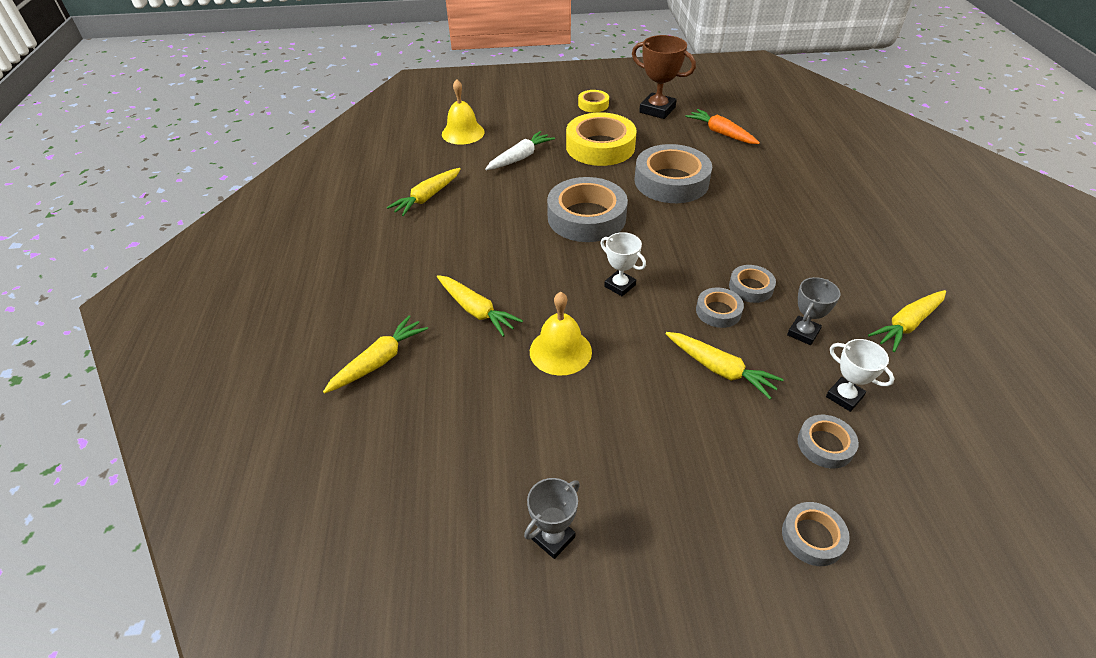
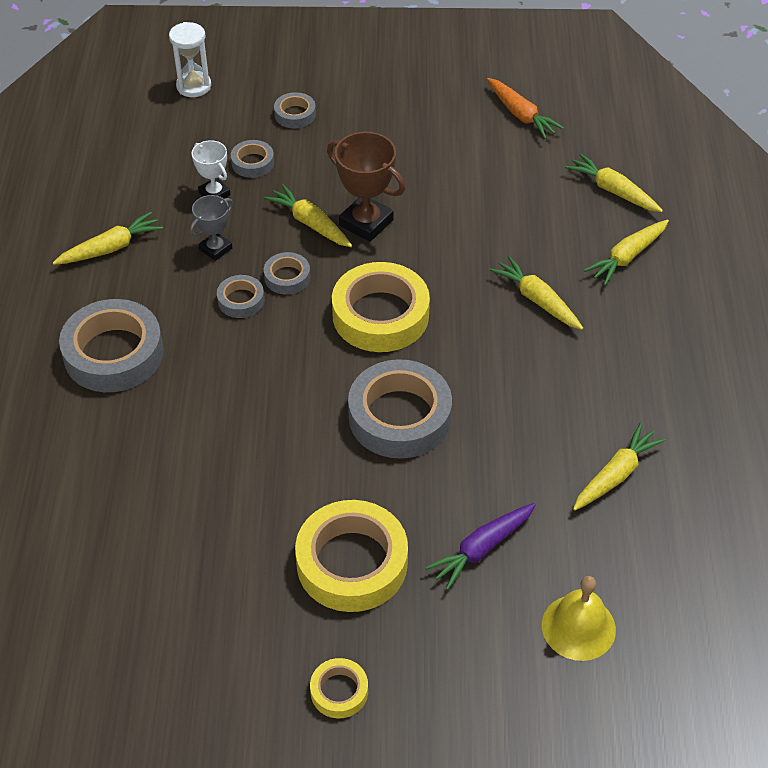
camera: 175 degrees left, 5 degrees up
(375, 445) = (613, 191): none -> yellow carrot
(520, 158) = (482, 548): white carrot -> purple carrot
(553, 538) = (473, 127): grey trophy -> none
(560, 351) = (453, 252): yellow bell -> none
(620, 286) = (380, 315): white trophy -> yellow tape
(657, 110) = (227, 659): brown trophy -> brown trophy (366, 222)
(671, 181) = (267, 471): grey tape -> grey tape (113, 353)
(721, 133) = (146, 577): orange carrot -> orange carrot (521, 115)
(994, 583) = (194, 86): none -> white hourglass

